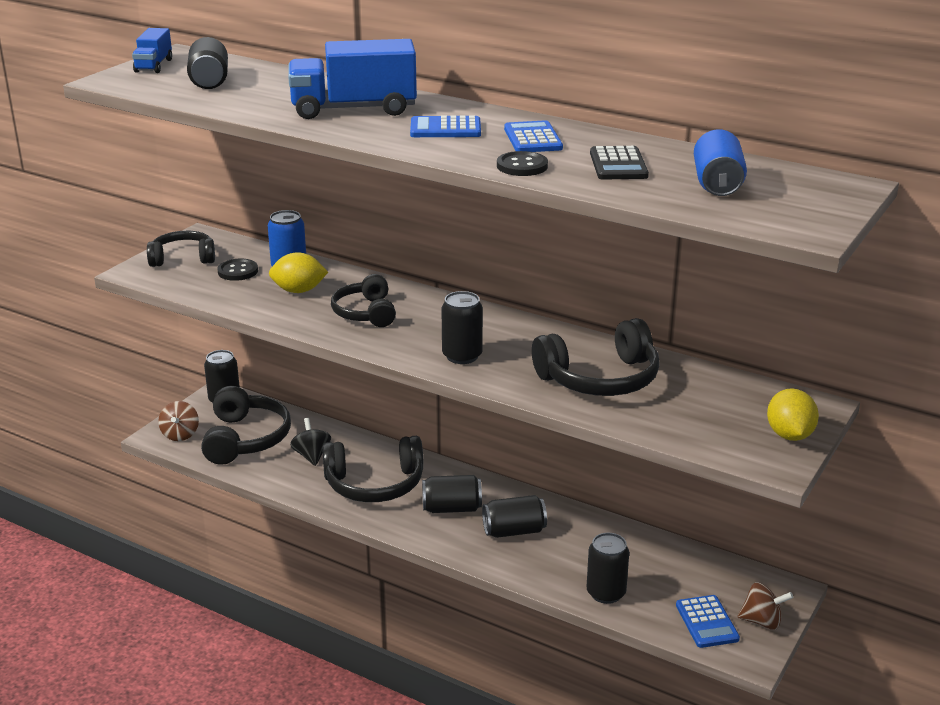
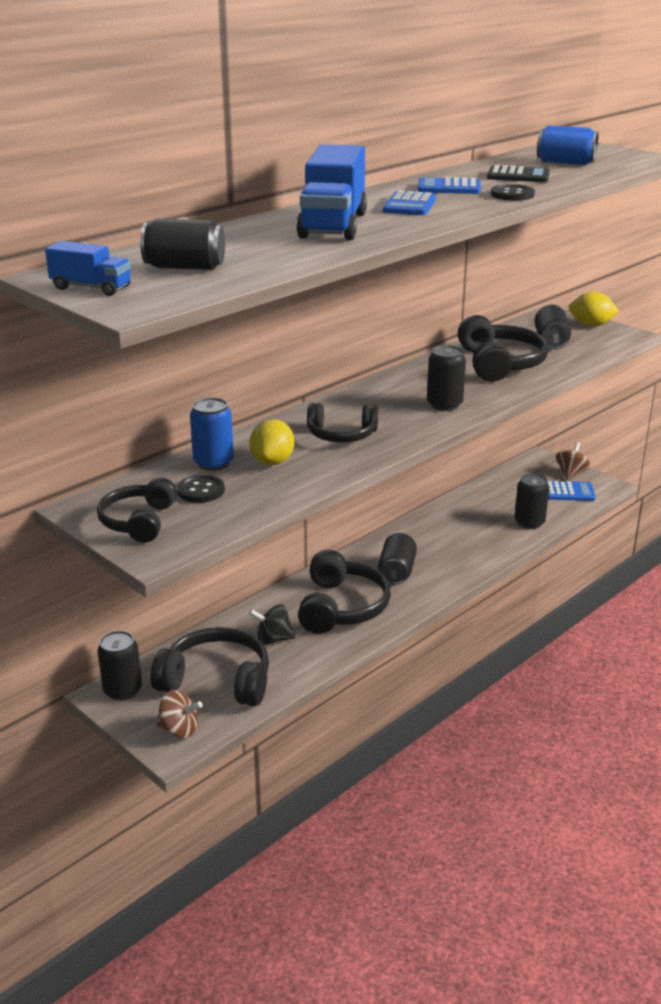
camera: 75 degrees left, 0 degrees up
(514, 531) = (440, 547): black can -> black can (551, 342)

